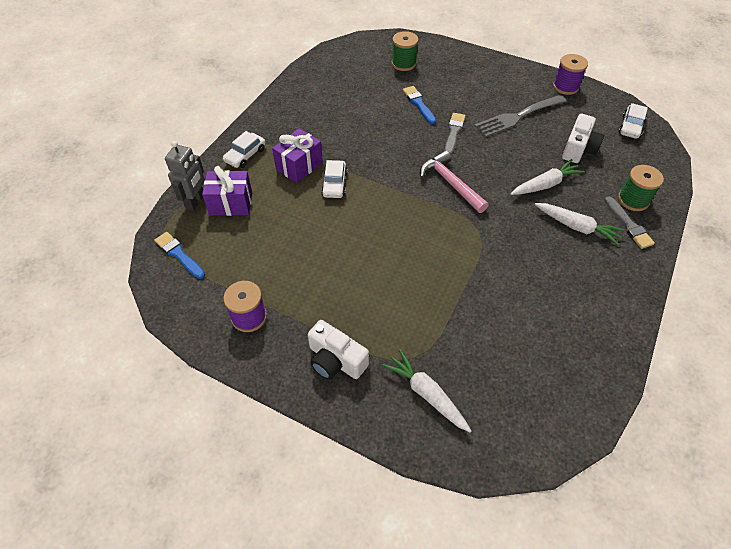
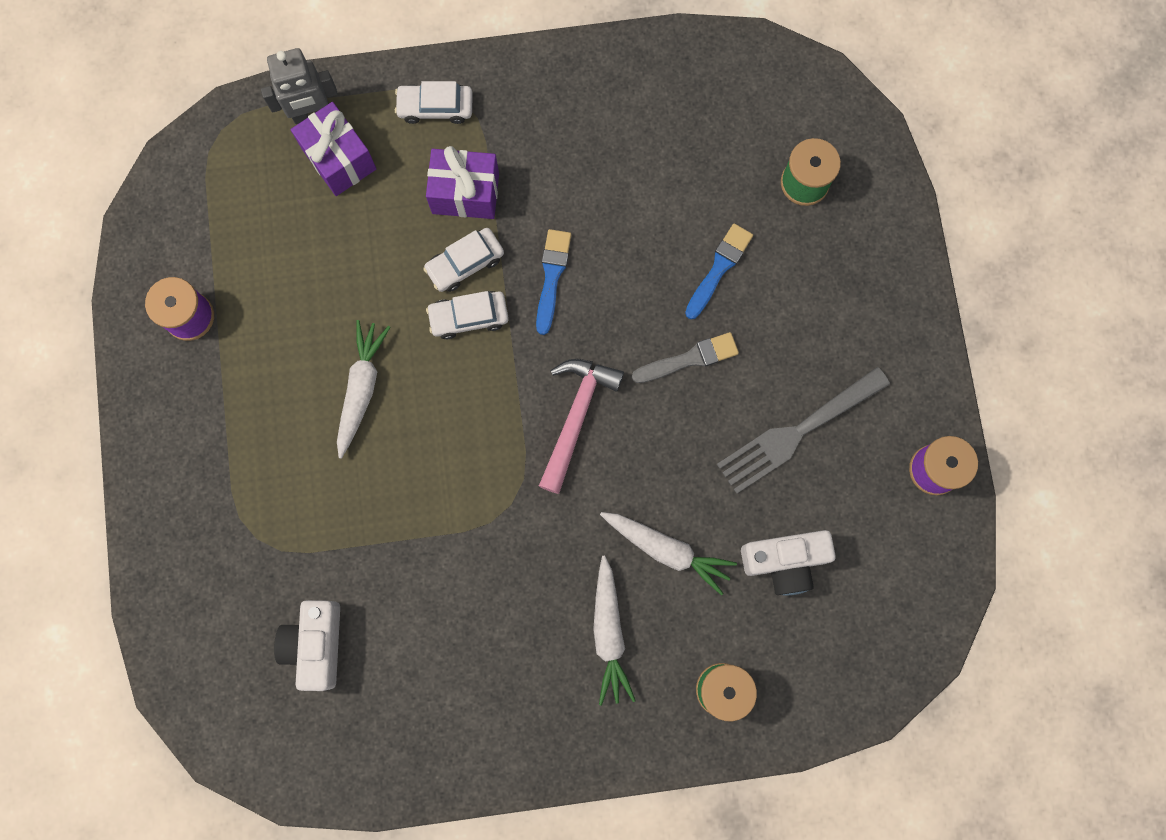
camera: 55 degrees right, 25 degrees up
(179, 254) = (220, 165): blue brush -> blue brush (552, 276)
(336, 360) = (197, 455): white camera -> white camera (316, 644)
(426, 394) = (220, 583): white carrot -> white carrot (361, 389)
(517, 117) = (796, 433): grey fork -> grey fork turned 60 degrees counterclockwise
(628, 225) = (662, 703): grey brush -> none
(631, 127) = (899, 619): white car -> white car (469, 317)

